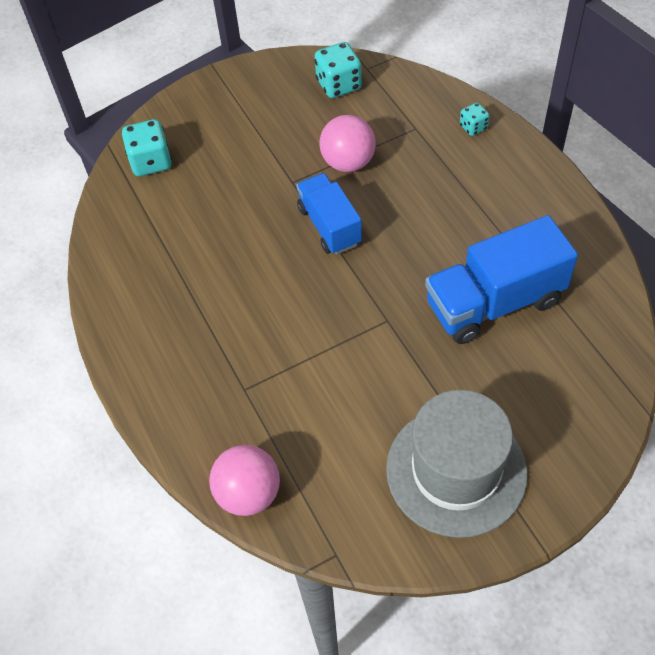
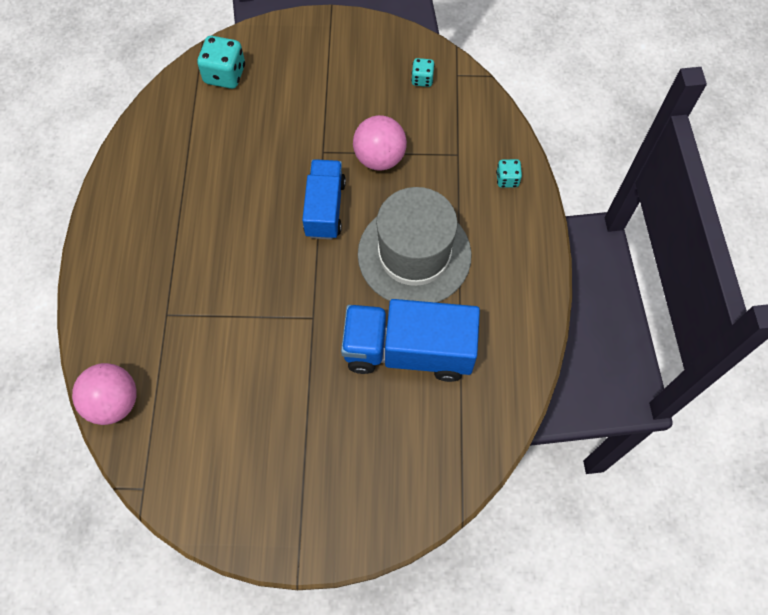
camera: 25 degrees right, 10 degrees up
(339, 85) = (422, 79): turquoise dice -> turquoise dice, size x0.57
(456, 470) = (276, 476): grey hat -> grey hat (414, 254)

